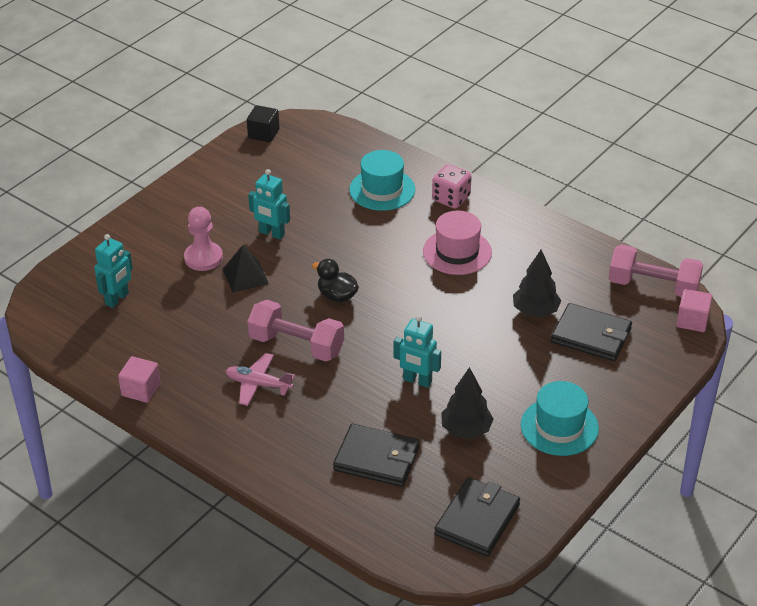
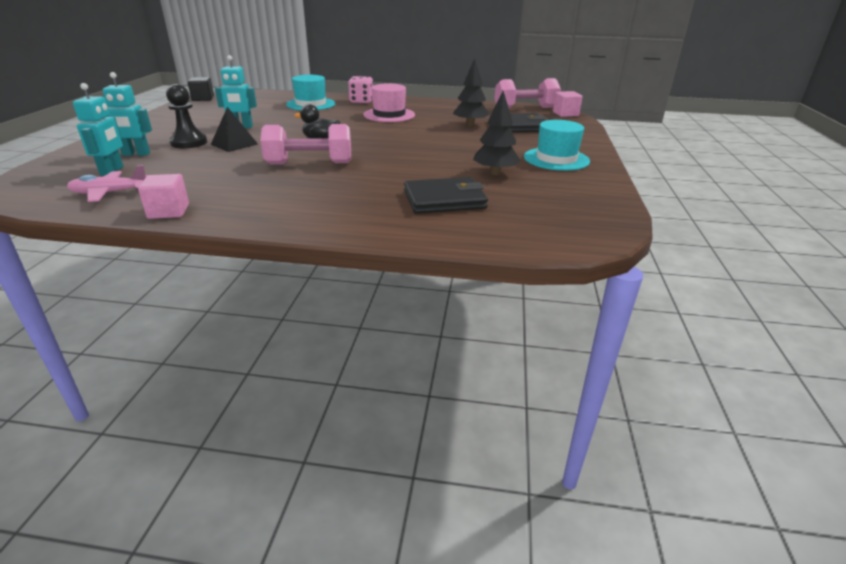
camera: 30 degrees left, 10 degrees down
(203, 258) = (189, 143): pink pawn -> black pawn
(258, 384) = (293, 186): pink plane -> pink plane (110, 193)
(417, 381) = (427, 161): turquoise robot -> turquoise robot (136, 154)
(477, 519) = (570, 210): black wallet -> none

